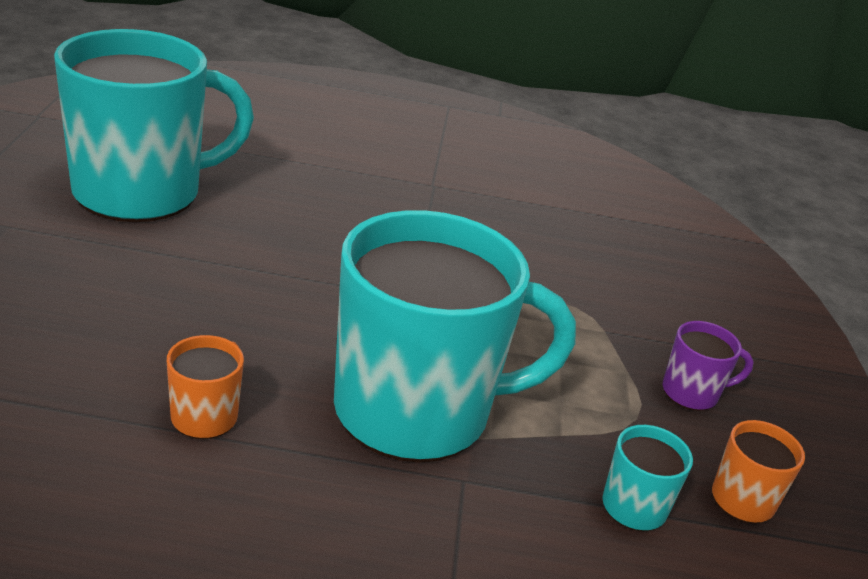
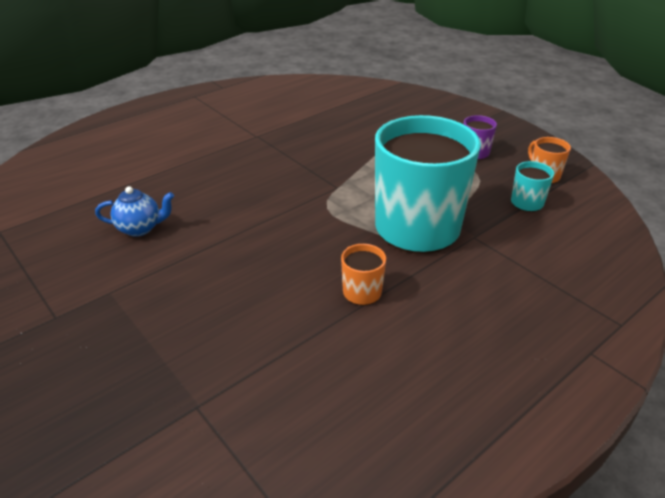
camera: 40 degrees left, 5 degrees up
(141, 192) = (140, 228): turquoise mug -> blue teapot

